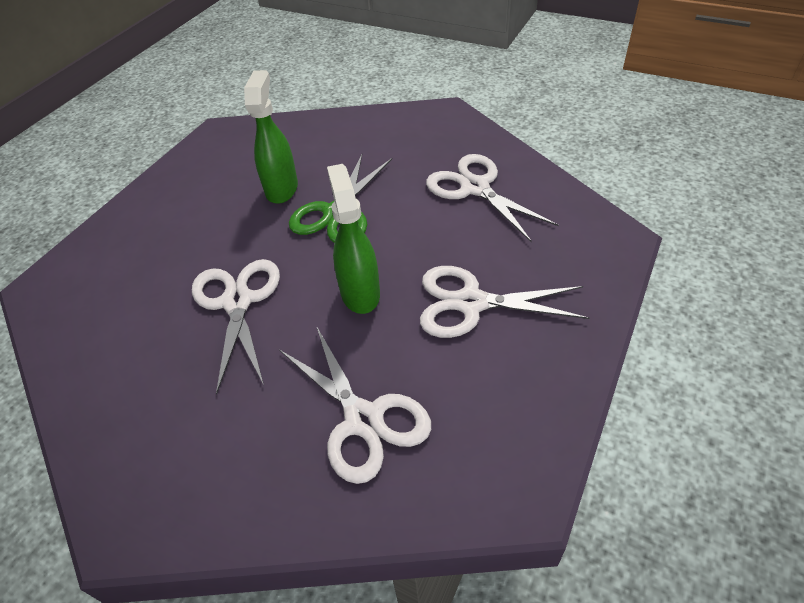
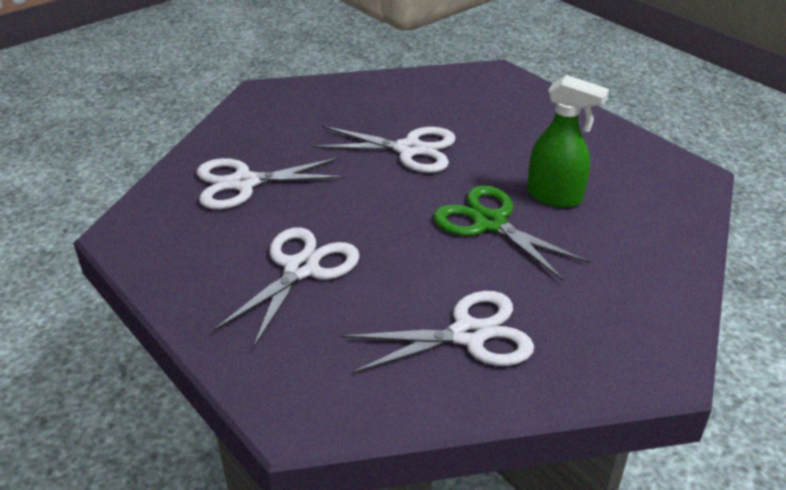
camera: 110 degrees right, 10 degrees down
(360, 293) = (368, 210): green spray bottle -> none

